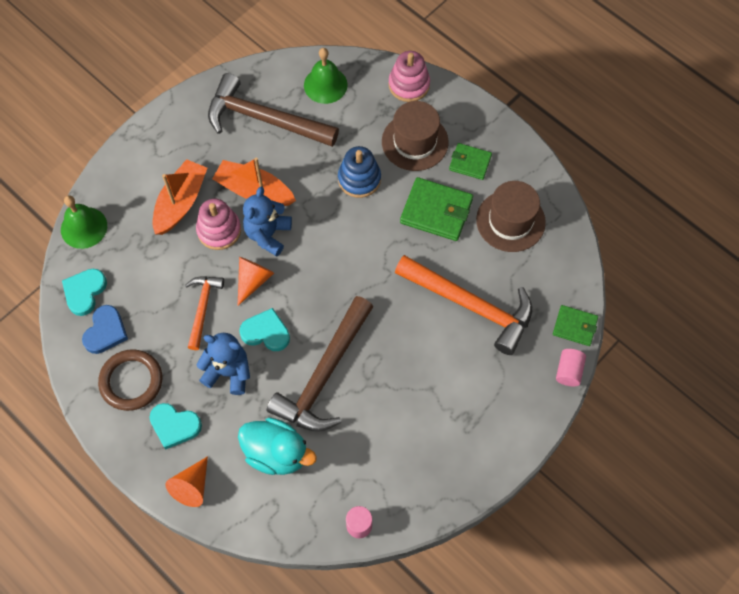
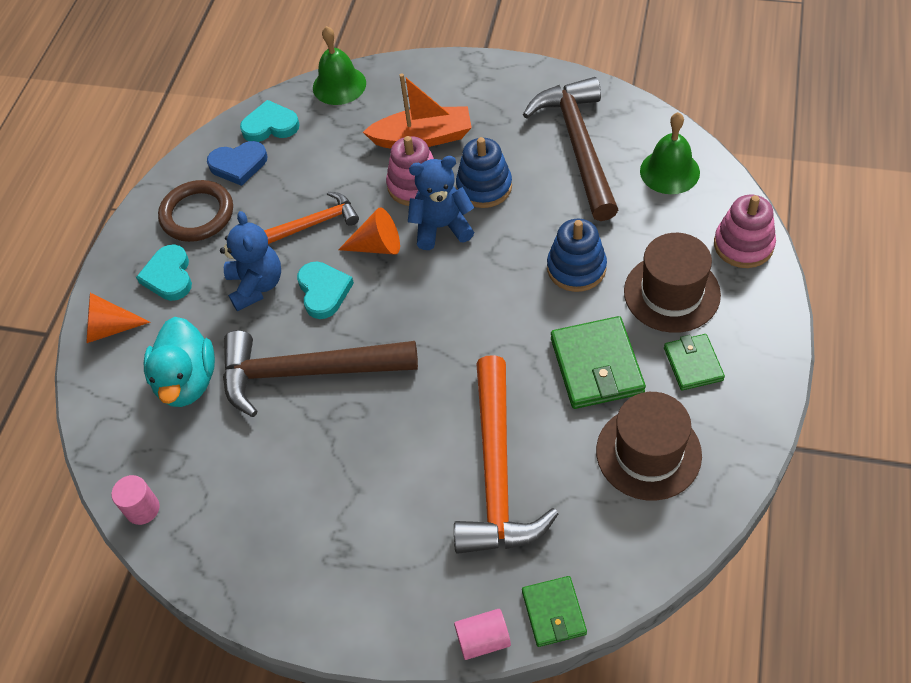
camera: 65 degrees right, 10 degrees down
(254, 191) = (484, 187): orange boat -> blue stacking toy

